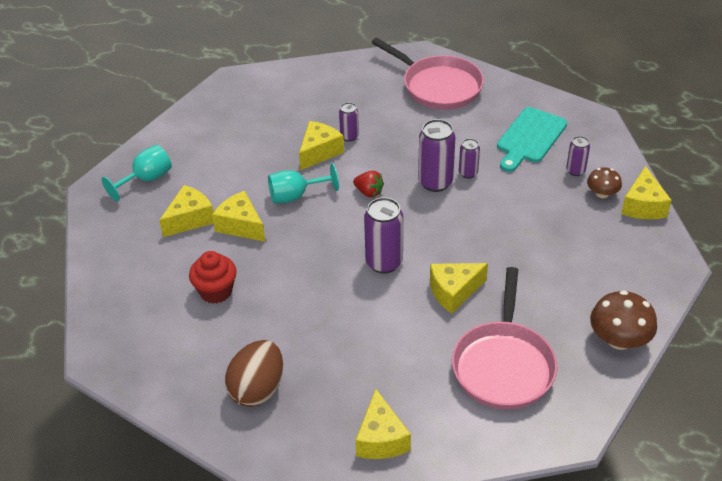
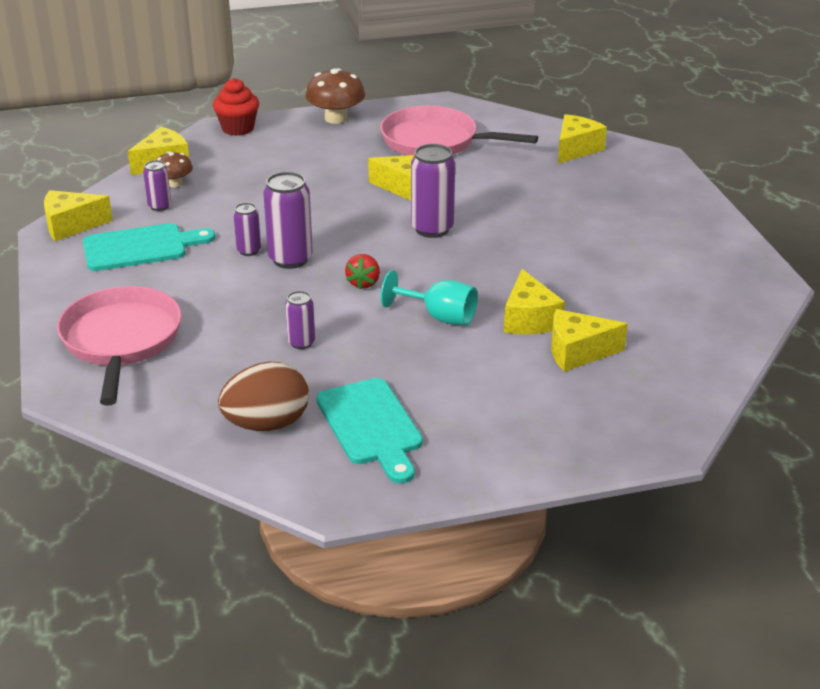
camera: 140 degrees left, 10 degrees down
(146, 179) = (589, 422): turquoise goblet -> none
(216, 291) = (612, 280): red cupcake -> red cupcake (238, 128)
(256, 117) = (371, 426): none -> turquoise cutting board
(257, 389) = (641, 207): brown egg -> brown egg (267, 424)
(319, 152) = (356, 344): yellow cheese -> yellow cheese (71, 225)
(369, 192) = (363, 283): red strawberry -> red strawberry turned 150 degrees counterclockwise
(503, 365) = (435, 141): pink pan -> pink pan turned 120 degrees counterclockwise

